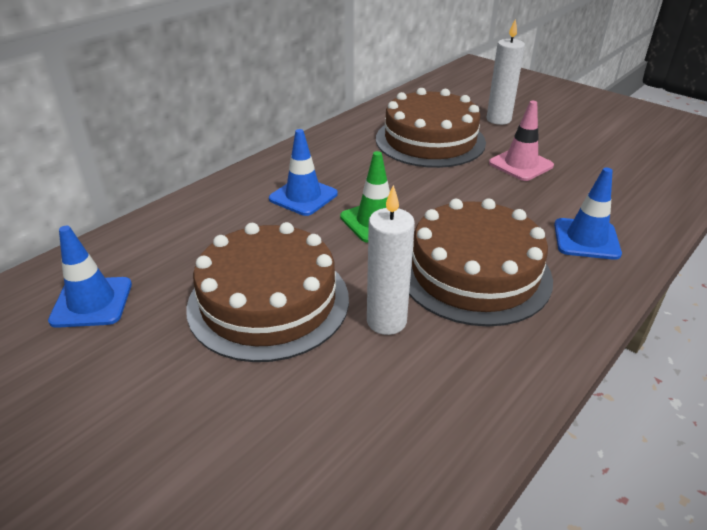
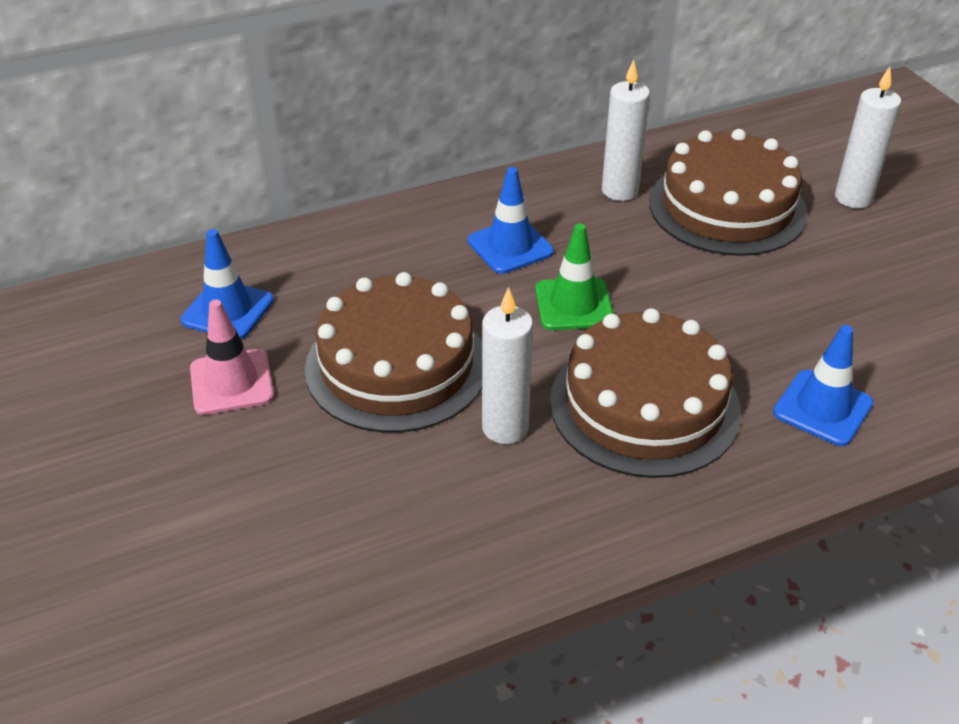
camera: 25 degrees right, 5 degrees up
(355, 146) = (619, 191): none -> white candle
(520, 164) = (825, 278): pink traffic cone -> pink traffic cone (231, 382)

